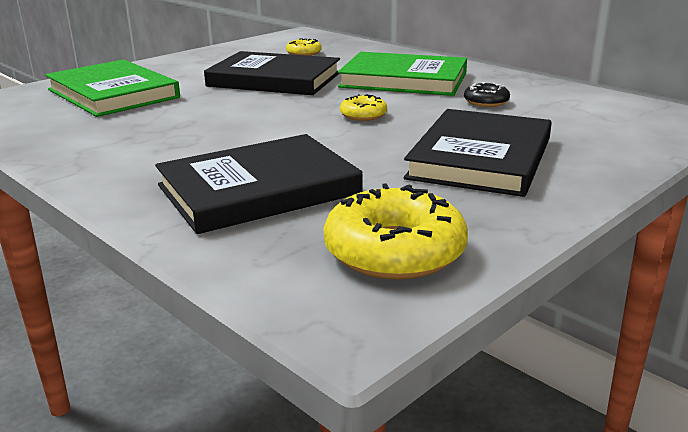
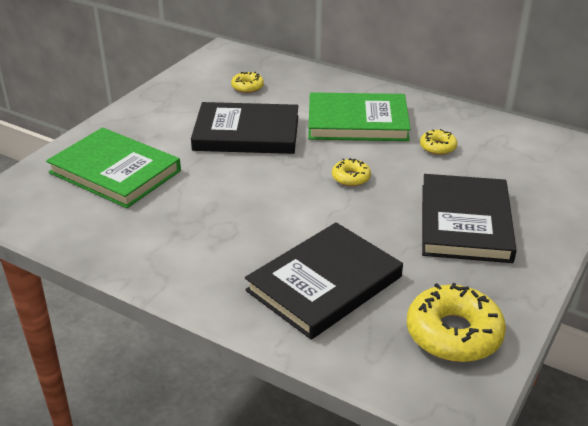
camera: 15 degrees left, 10 degrees up
(486, 102) = (437, 147): black donut -> yellow donut

